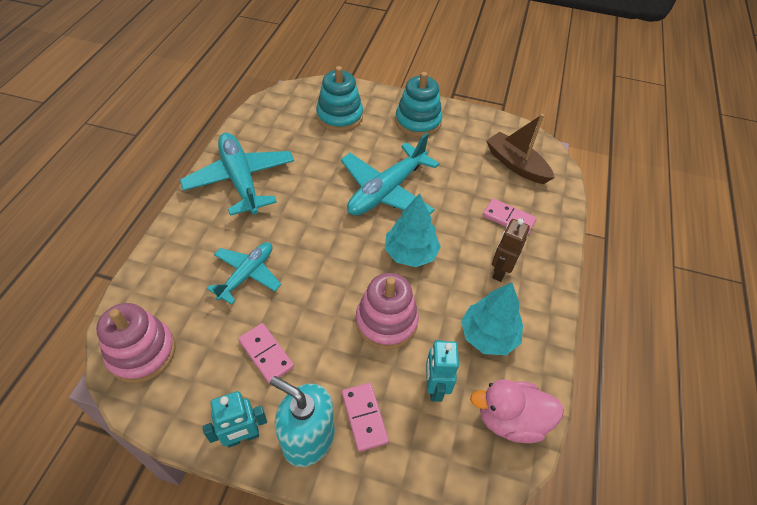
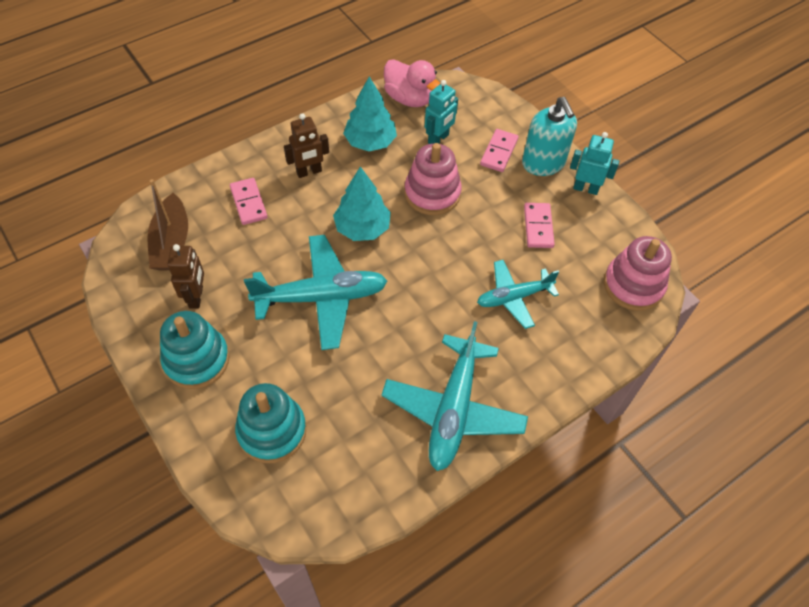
camera: 140 degrees left, 5 degrees up
(460, 147) = (196, 297): none -> brown robot

